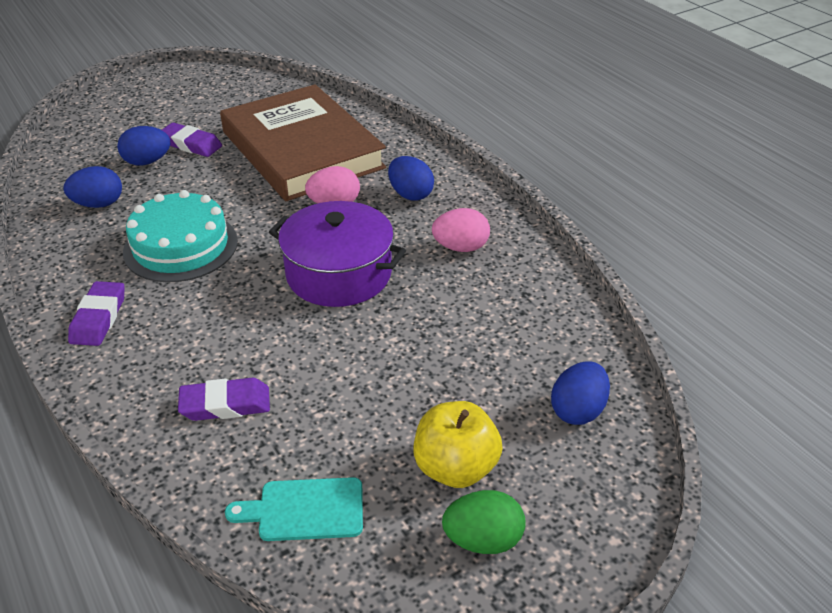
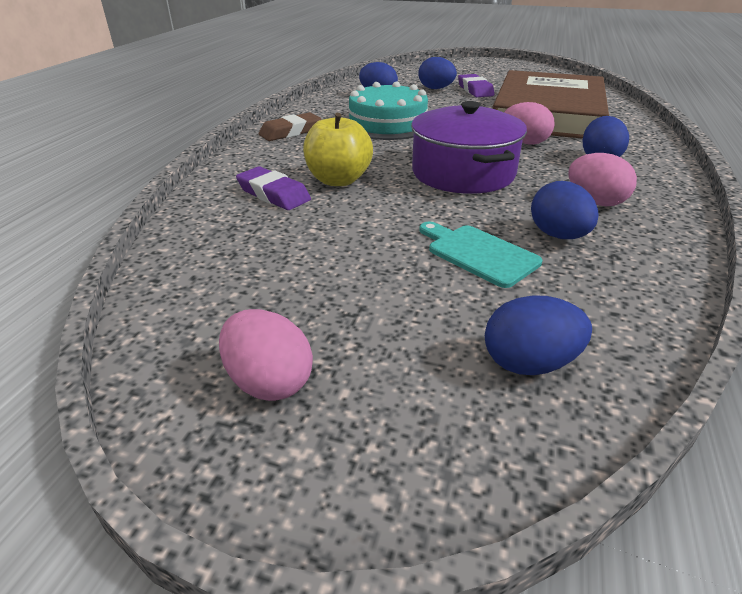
camera: 50 degrees right, 5 degrees down
(99, 318) = (290, 132): purple eraser -> brown eraser
(305, 510) = (207, 268): turquoise cutting board -> turquoise cutting board (479, 253)
(455, 468) = (341, 320): yellow apple -> yellow apple (338, 180)
(478, 298) = (558, 235): none -> blue egg
(483, 540) = (269, 382): green egg -> pink egg

